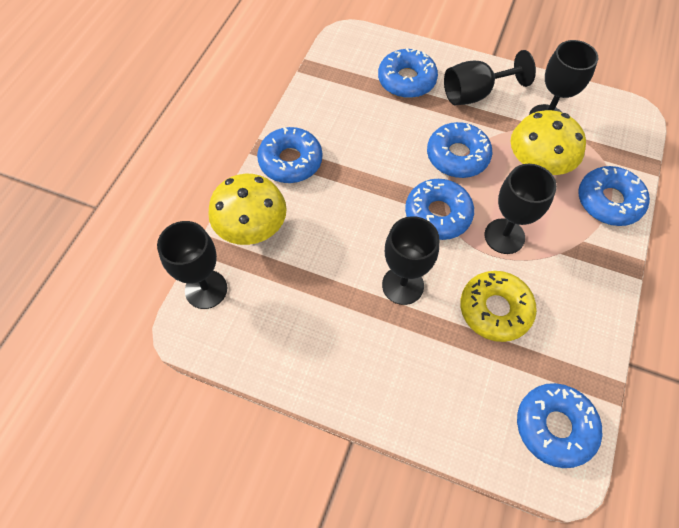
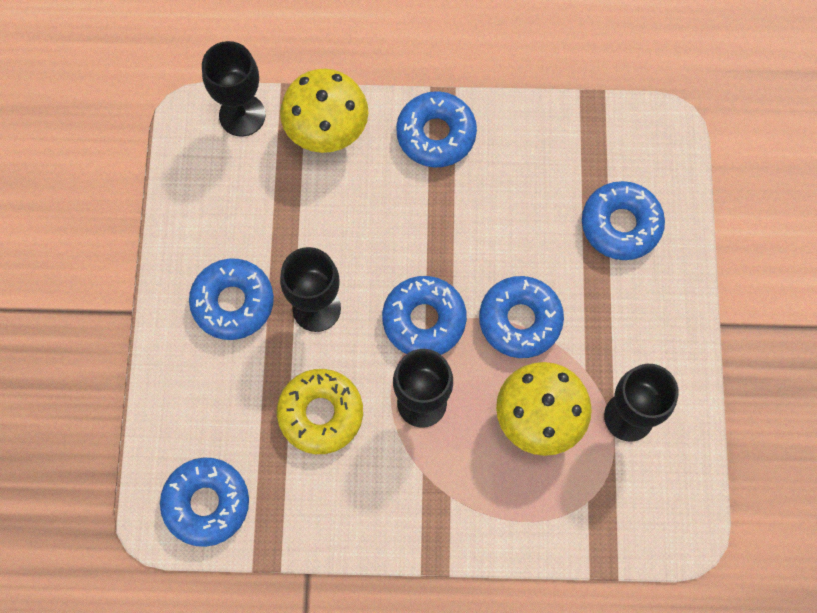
camera: 70 degrees right, 10 degrees up
(475, 94) = (634, 316): black goblet -> none
(609, 201) = (521, 518): blue donut -> blue donut (233, 302)

